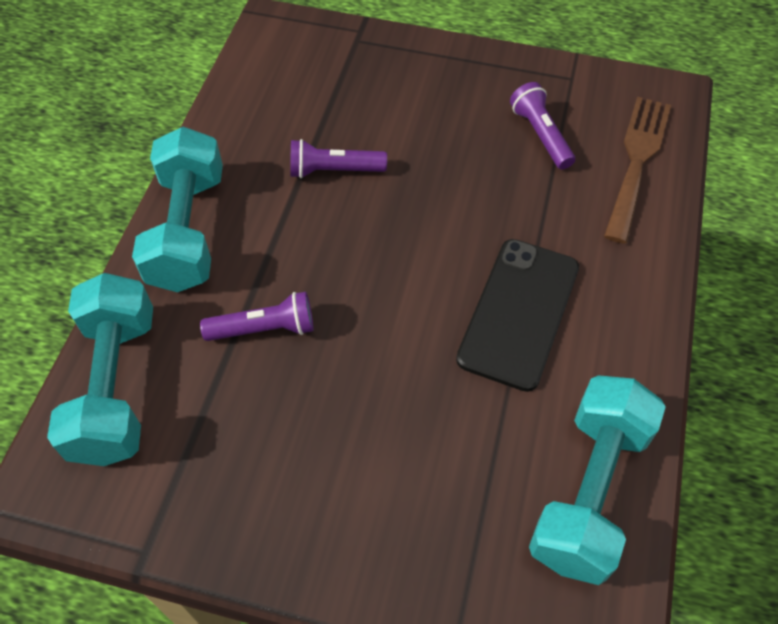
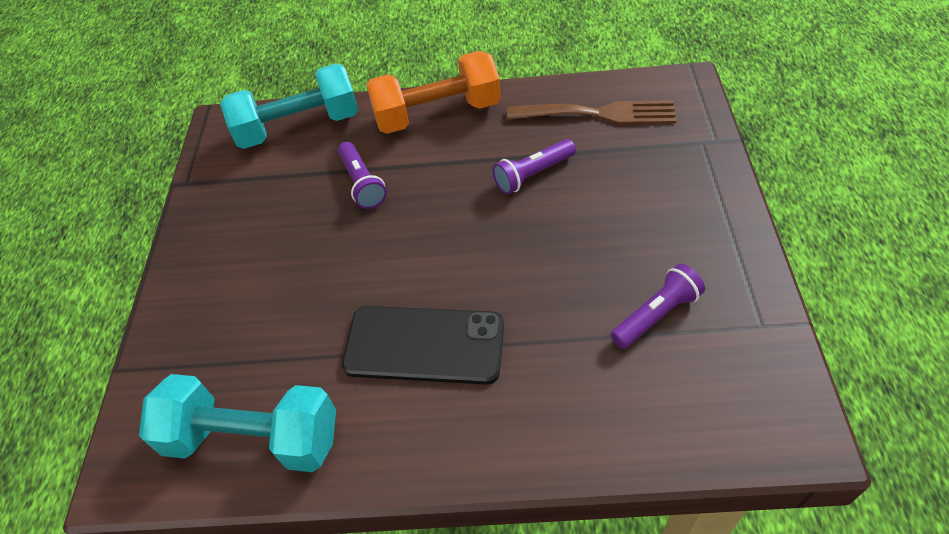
camera: 80 degrees right, 5 degrees down
(188, 230) = (437, 114): turquoise dumbbell -> orange dumbbell
(334, 170) = (533, 174): purple flashlight -> purple flashlight turned 105 degrees counterclockwise
(637, 161) = (665, 414): brown fork -> brown fork (599, 114)

